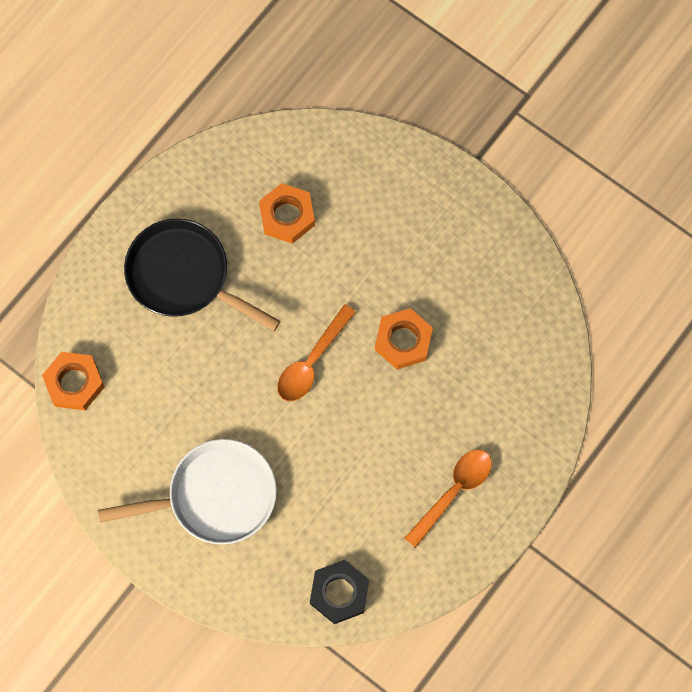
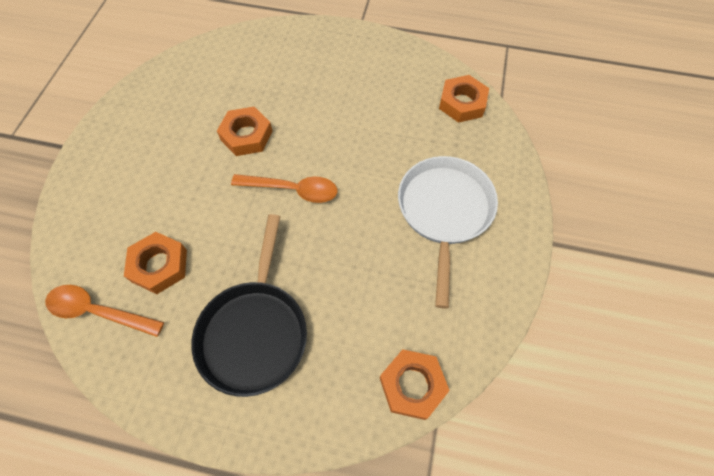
camera: 115 degrees left, 10 degrees down
(215, 496) = (444, 212): white pan -> white pan turned 45 degrees clockwise
(339, 593) = (462, 103): black nut -> orange nut
(453, 492) = (349, 67): orange spoon -> orange spoon (98, 311)

